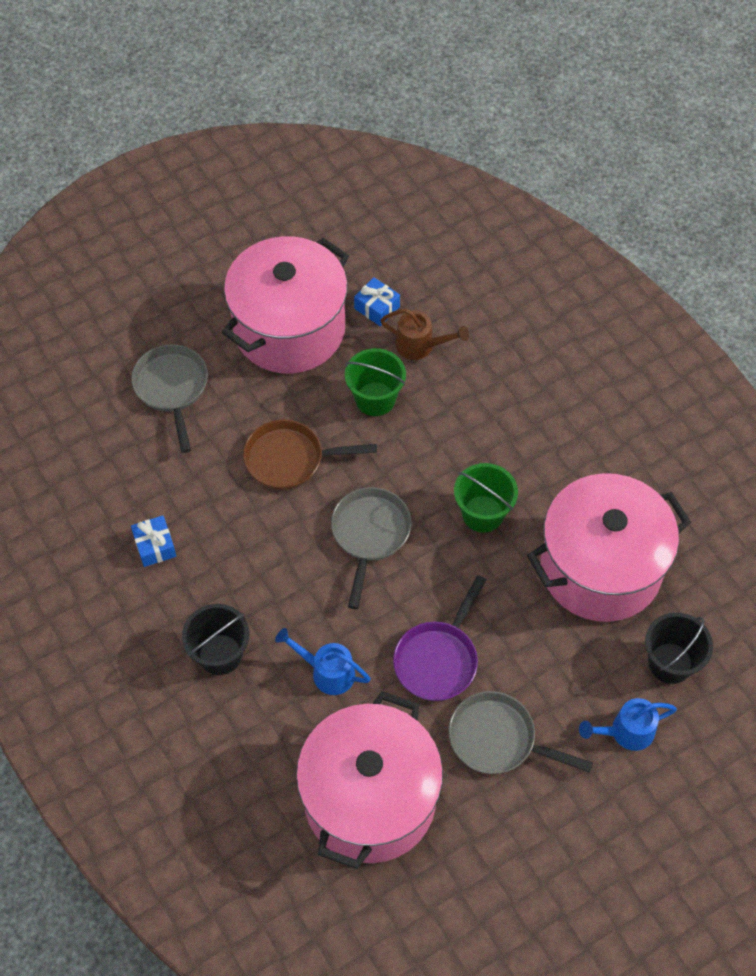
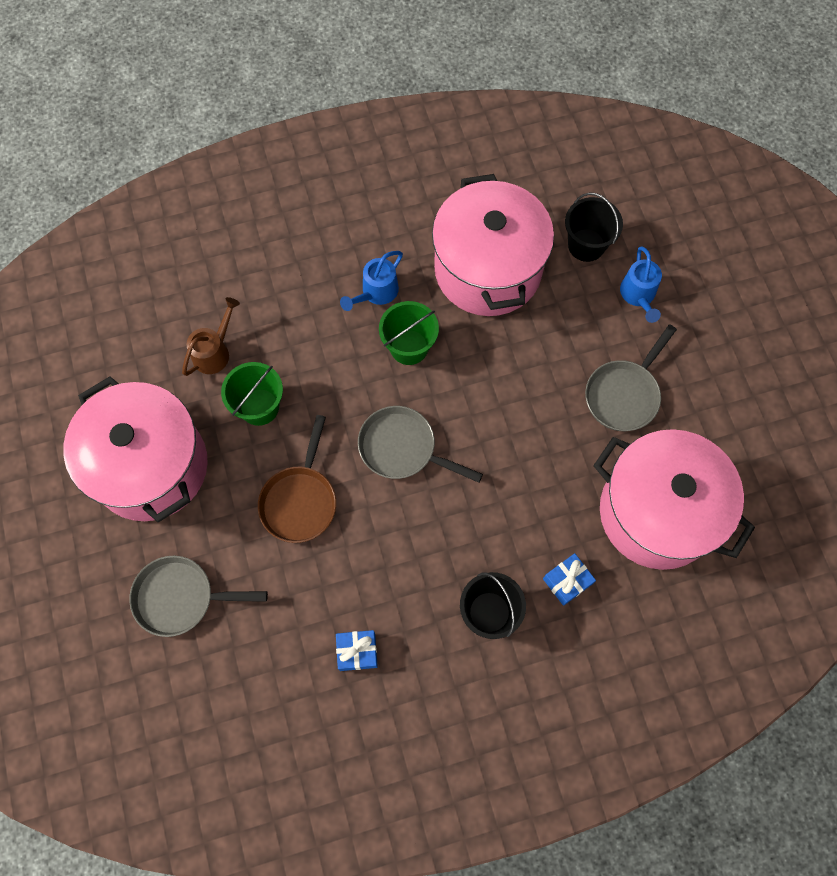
camera: 75 degrees left, 10 degrees up
(327, 672) = (530, 519): blue watering can -> blue watering can (376, 293)
(377, 308) = (157, 379): blue gift -> blue gift (567, 581)
(438, 659) = (540, 422): purple pan -> none

